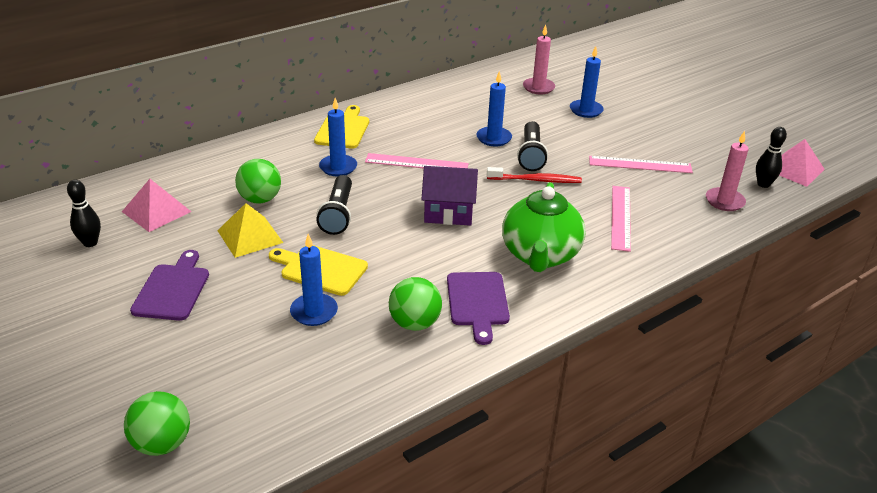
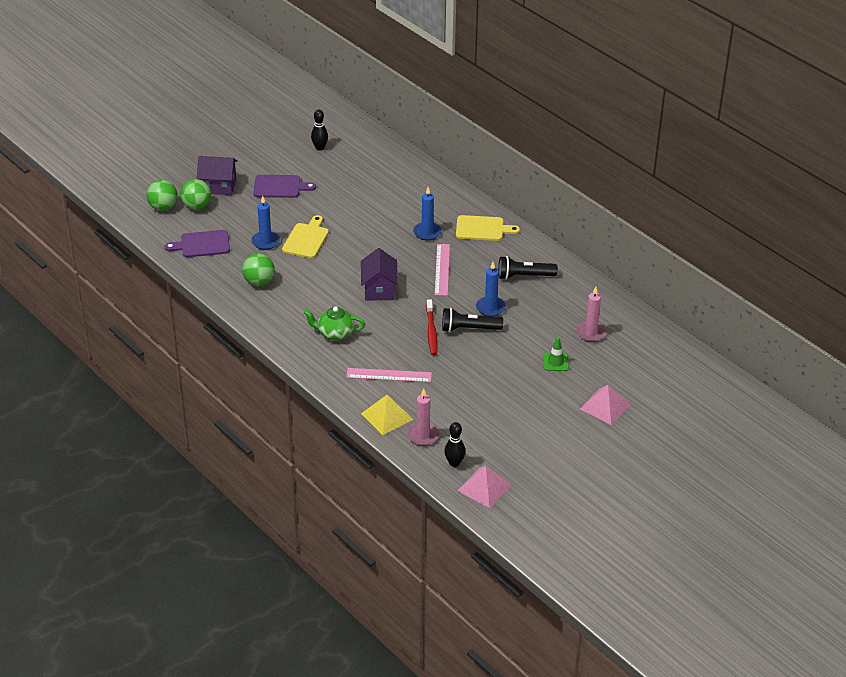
camera: 85 degrees right, 5 degrees up
(132, 363) = (218, 186): none -> purple house
(156, 211) = (357, 165): pink pyramid -> pink pyramid (605, 406)
(250, 236) = (336, 206): yellow pyramid -> yellow pyramid (387, 416)
(260, 199) = (378, 204): green ball -> green ball (197, 206)
(338, 214) = (367, 239): black flashlight -> black flashlight (524, 276)
(477, 302) = (281, 306): purple cutting board -> purple cutting board (202, 244)
(540, 255) = (335, 333): green teapot -> green teapot, size x0.63
(586, 110) = (555, 362): blue candle -> green traffic cone
(640, 164) = (469, 390): pink ruler -> none

